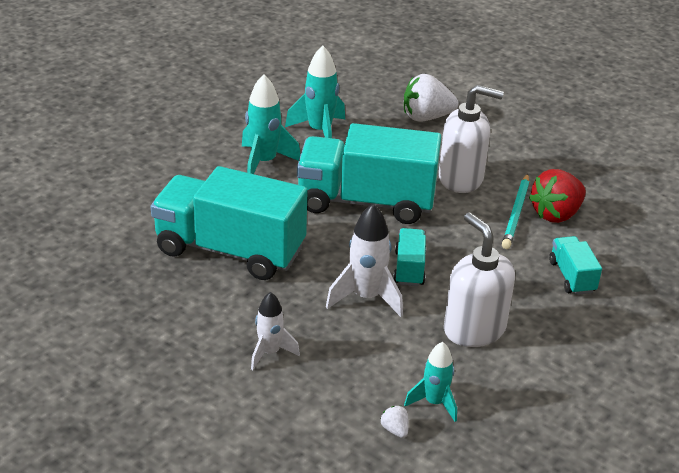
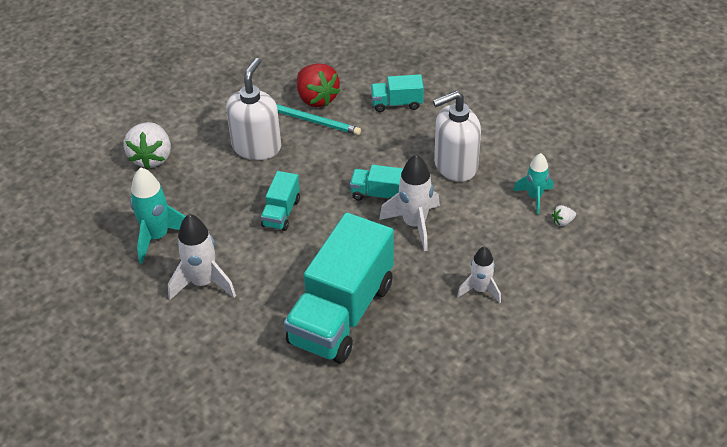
camera: 80 degrees left, 10 degrees up
(264, 162) = (203, 283): turquoise rocket -> white rocket
(366, 202) = (281, 212): turquoise truck -> turquoise truck, size x0.45

